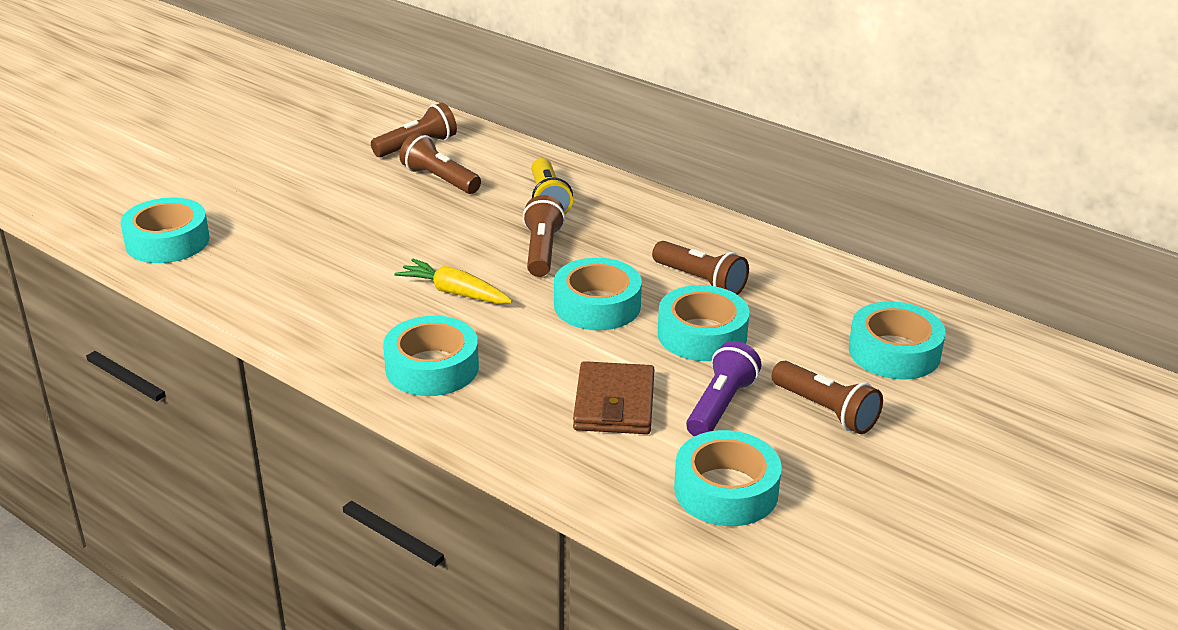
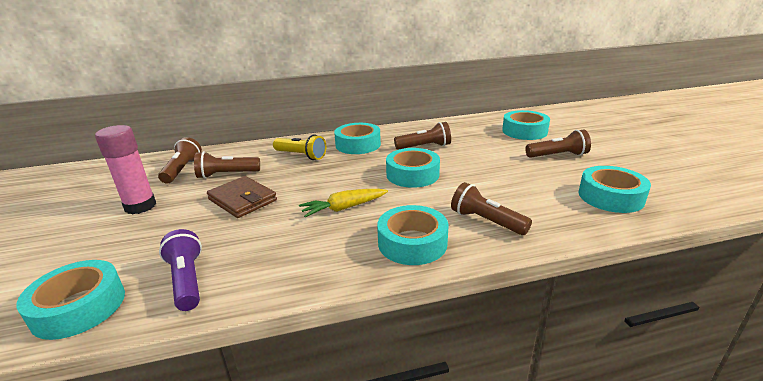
camera: 50 degrees left, 5 degrees down
(322, 171) = (140, 206): none -> pink glue stick
(542, 251) = (343, 171): brown flashlight -> brown flashlight (486, 221)
(614, 403) = (508, 199): brown wallet -> brown wallet (242, 200)
(702, 334) = (469, 160): turquoise tape -> turquoise tape (358, 145)
(720, 406) = (534, 175): purple flashlight -> purple flashlight (187, 280)

